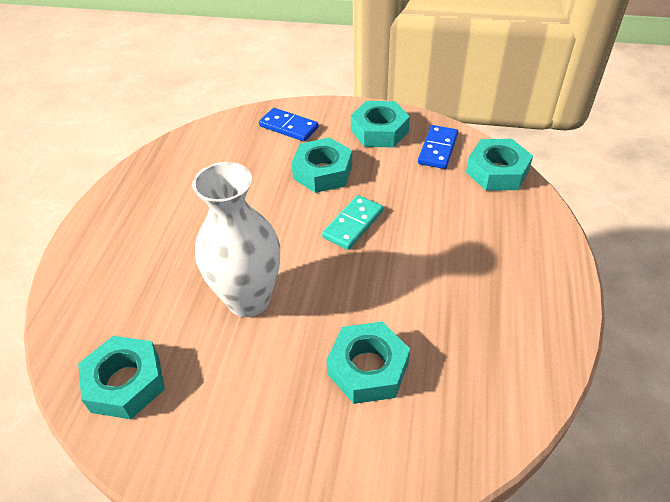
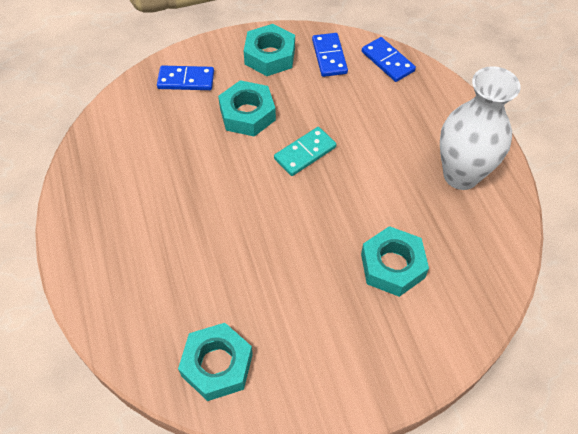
camera: 30 degrees left, 10 degrees up
(248, 299) = (266, 253): white vase -> white vase (461, 175)
(353, 224) = (305, 153): turquoise domino -> turquoise domino turned 45 degrees clockwise
(497, 172) = (388, 61): turquoise nut -> blue domino

